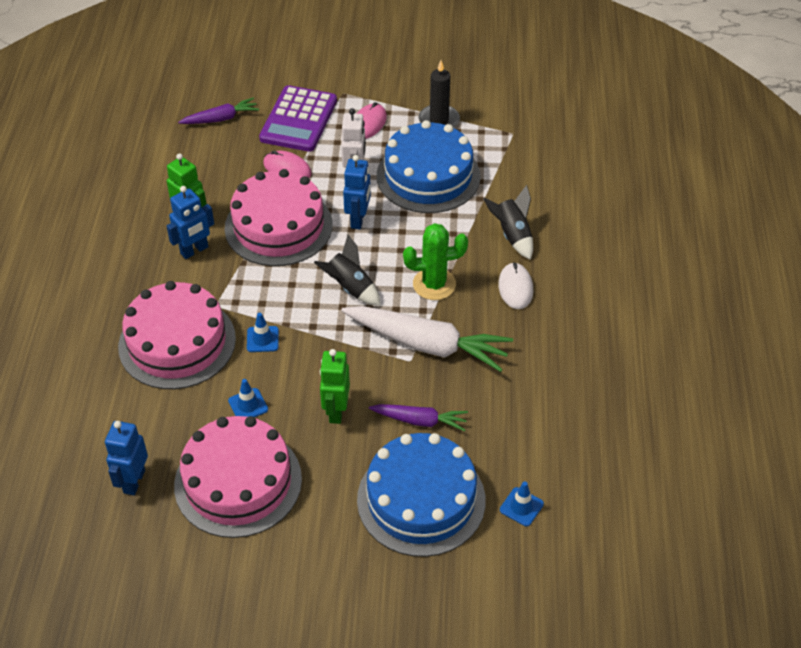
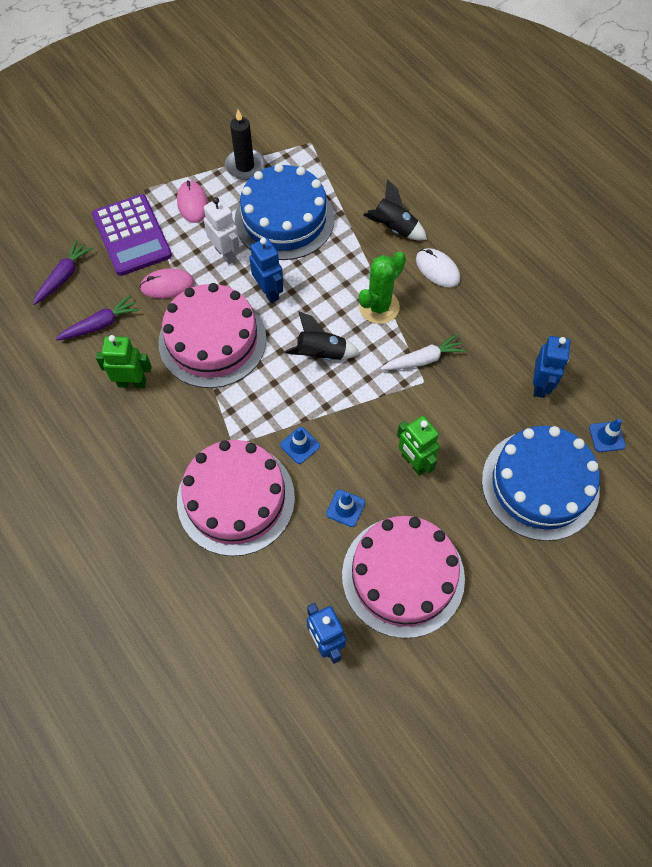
camera: 40 degrees left, 15 degrees up
(194, 250) = (166, 409): blue robot -> blue robot (540, 385)
(420, 421) = (478, 424): purple carrot -> purple carrot (100, 324)
(427, 345) = (423, 359): white carrot -> white carrot, size x0.54

